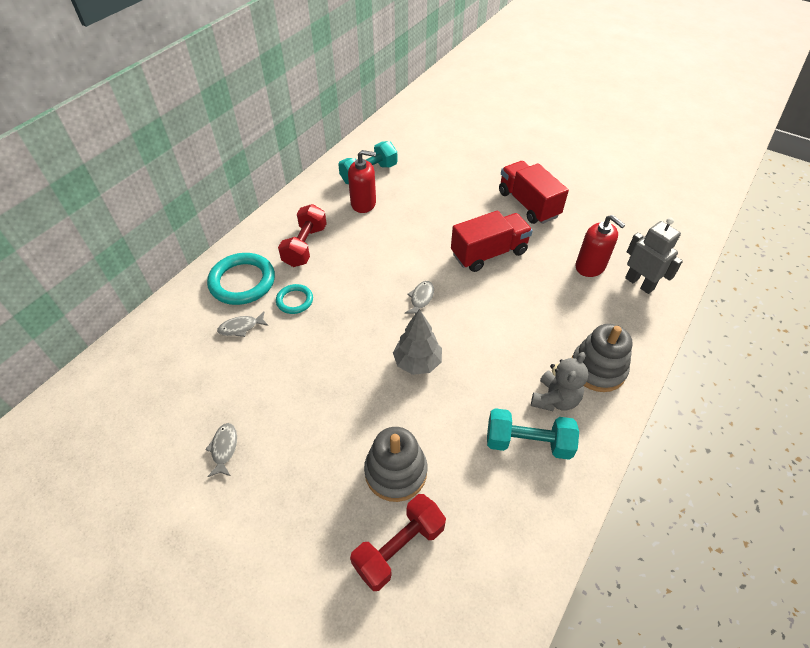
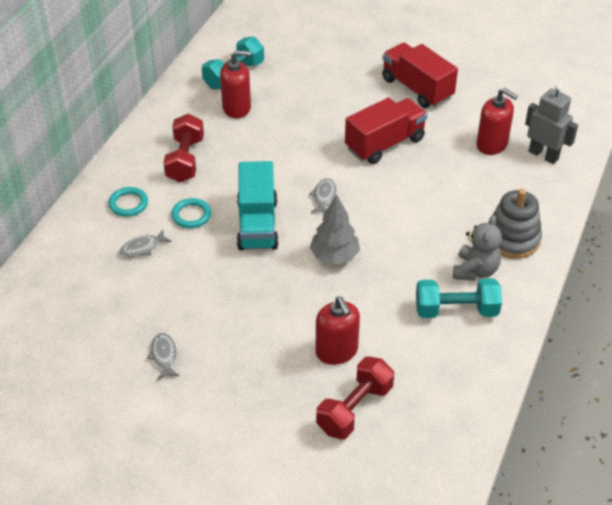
camera: 10 degrees left, 5 degrees down
(242, 282) = (128, 204): turquoise ring -> turquoise ring, size x0.55
(352, 318) = (257, 224): none -> turquoise truck
(396, 472) = (336, 351): grey stacking toy -> red soap dispenser

